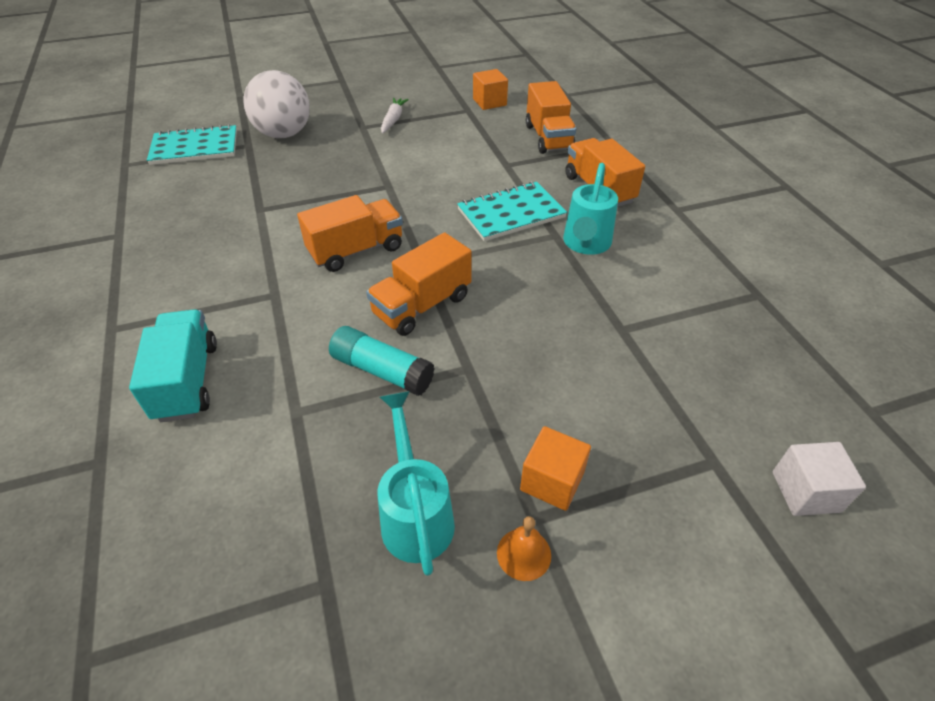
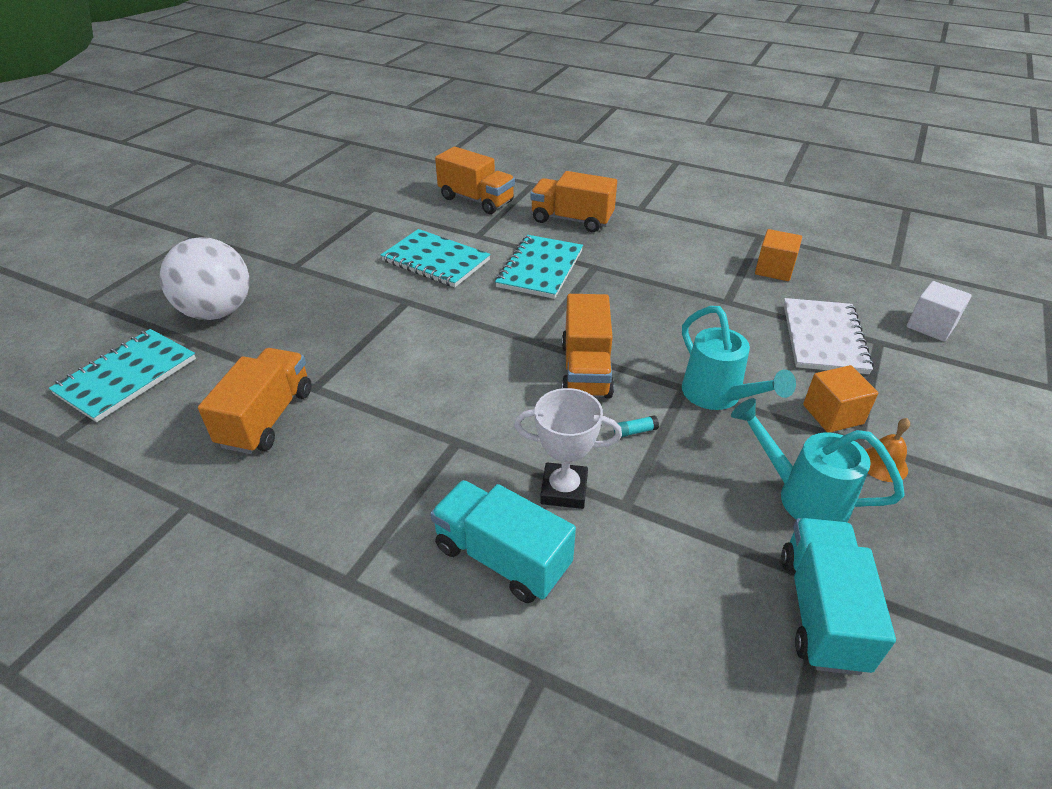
camera: 45 degrees left, 5 degrees down
(279, 371) = (564, 490): none -> white trophy
(288, 596) = (821, 611): none -> turquoise truck
(356, 250) = (467, 365): orange truck -> orange truck (267, 418)
(382, 371) = (634, 431): turquoise glue stick -> turquoise glue stick, size x0.41
(393, 120) = (315, 246): white carrot -> none
(449, 168) = (436, 260): none -> turquoise notebook
(489, 102) = (382, 193): orange cube -> orange cube (774, 269)
(585, 245) = (623, 261): turquoise watering can -> turquoise watering can (718, 396)
(660, 418) = (823, 338): none -> white notebook

